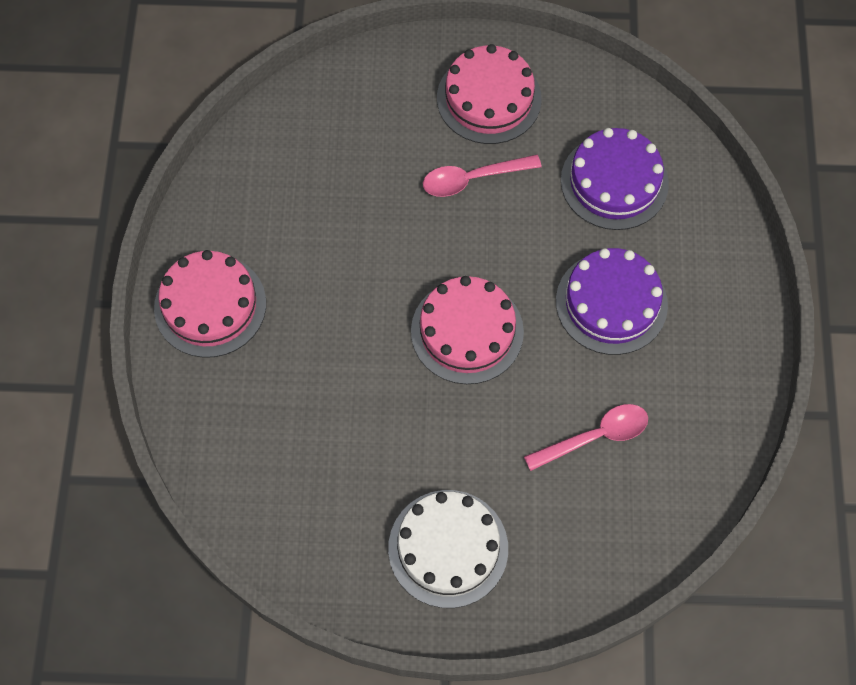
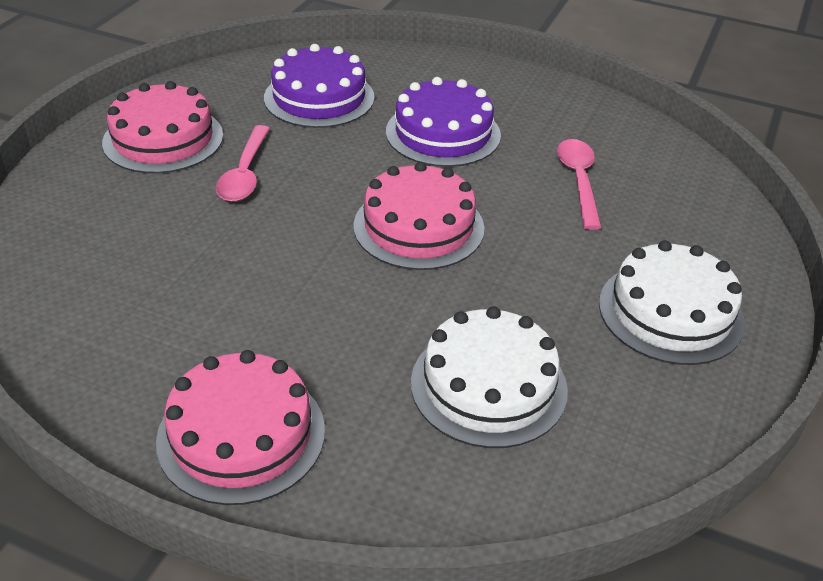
camera: 70 degrees left, 25 degrees down
(313, 438) = (488, 385): none -> white cake

